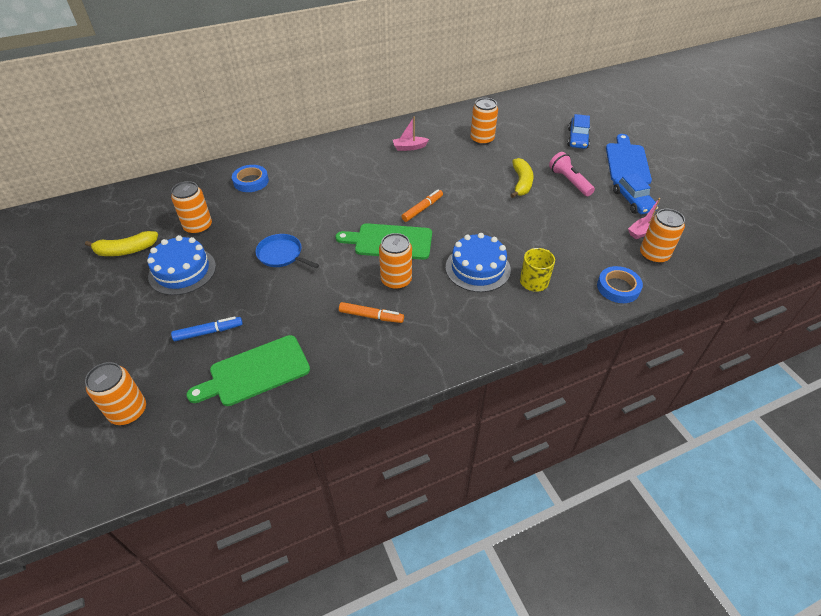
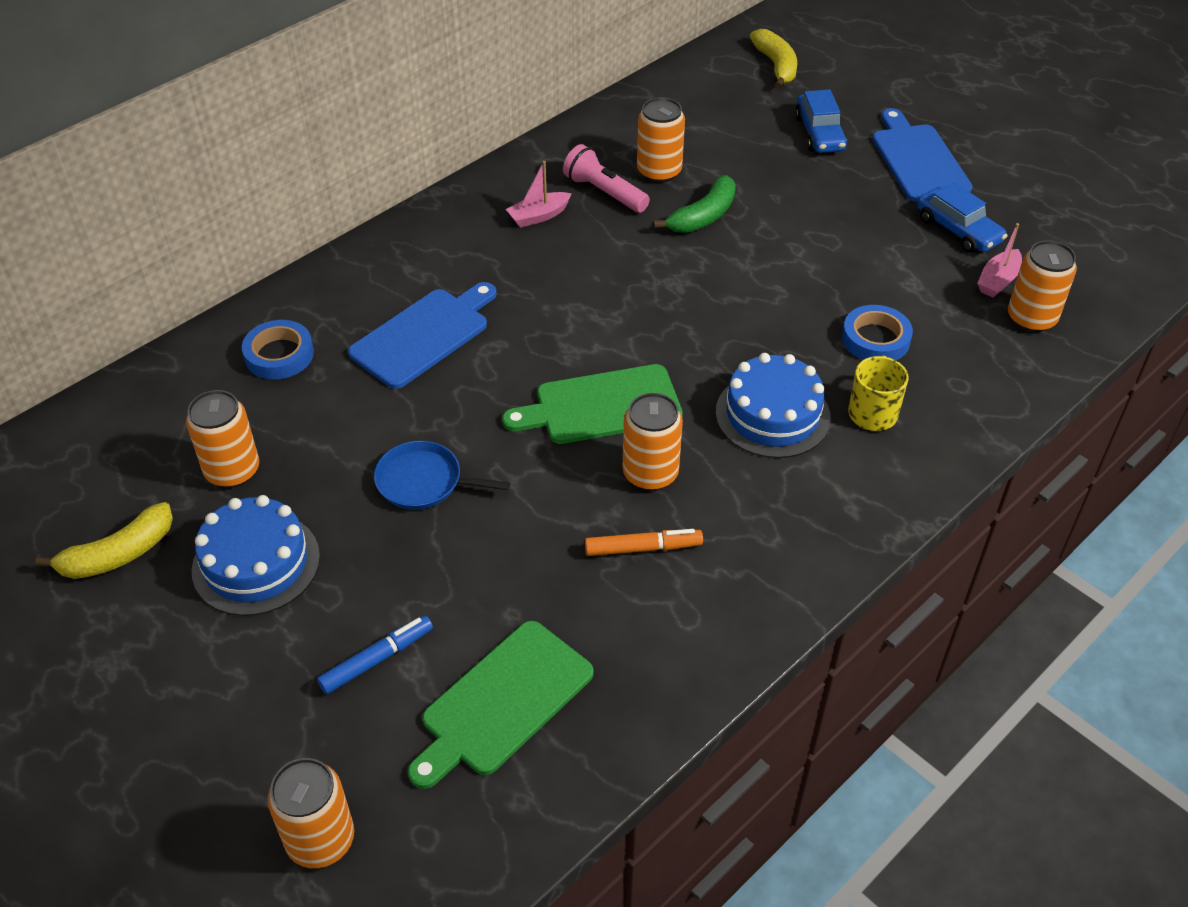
camera: 20 degrees left, 0 degrees up
(322, 188) = (424, 335): none -> blue cutting board
(422, 209) = (625, 330): orange marker -> none
(493, 165) = (703, 216): none -> green banana
(521, 183) = (767, 240): yellow banana -> yellow banana (776, 66)
(569, 181) = (844, 218): pink flashlight -> pink flashlight (604, 192)
(618, 287) = (1003, 388): blue tape -> blue tape (875, 339)

